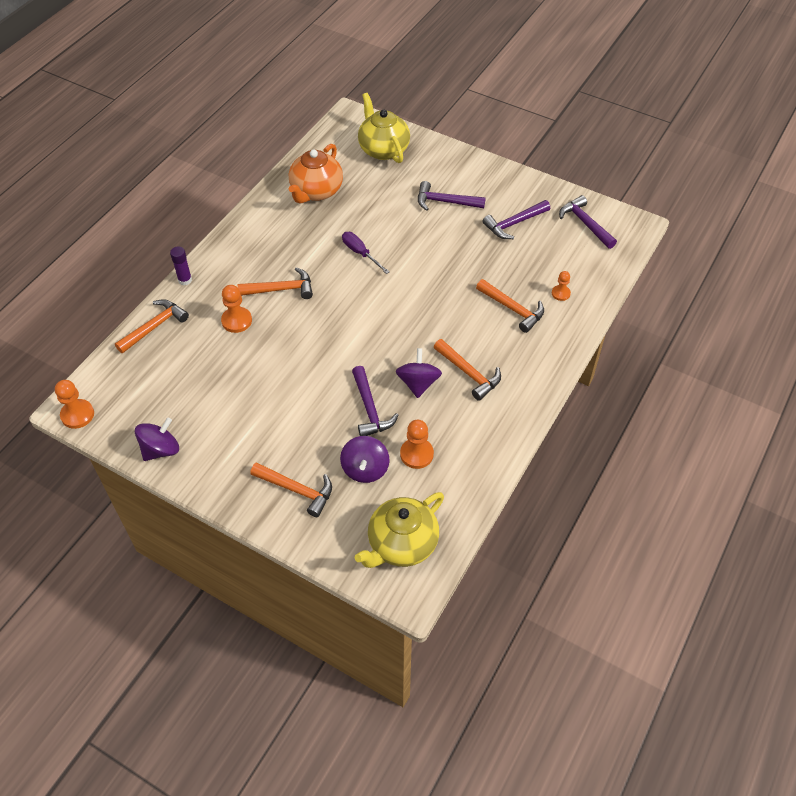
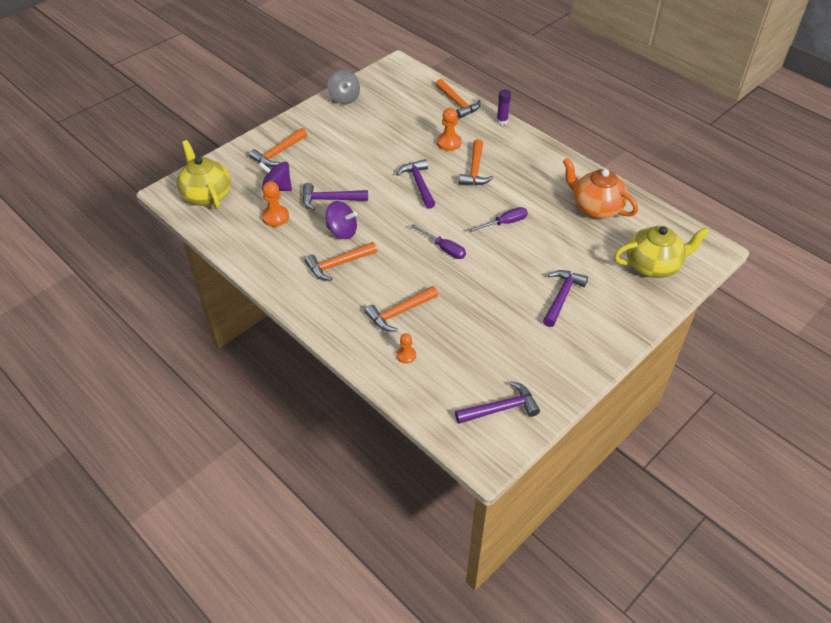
camera: 105 degrees right, 5 degrees down
(77, 415) = (390, 67): orange pawn -> none
(160, 449) = (344, 98): purple spinning top -> grey spinning top
(414, 293) = (444, 248): none -> purple screwdriver
(514, 223) = (516, 345): purple hammer -> purple hammer (419, 184)

